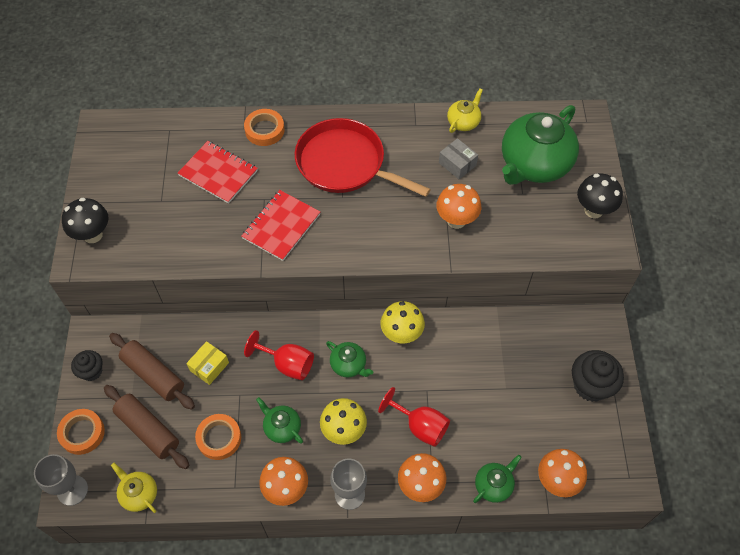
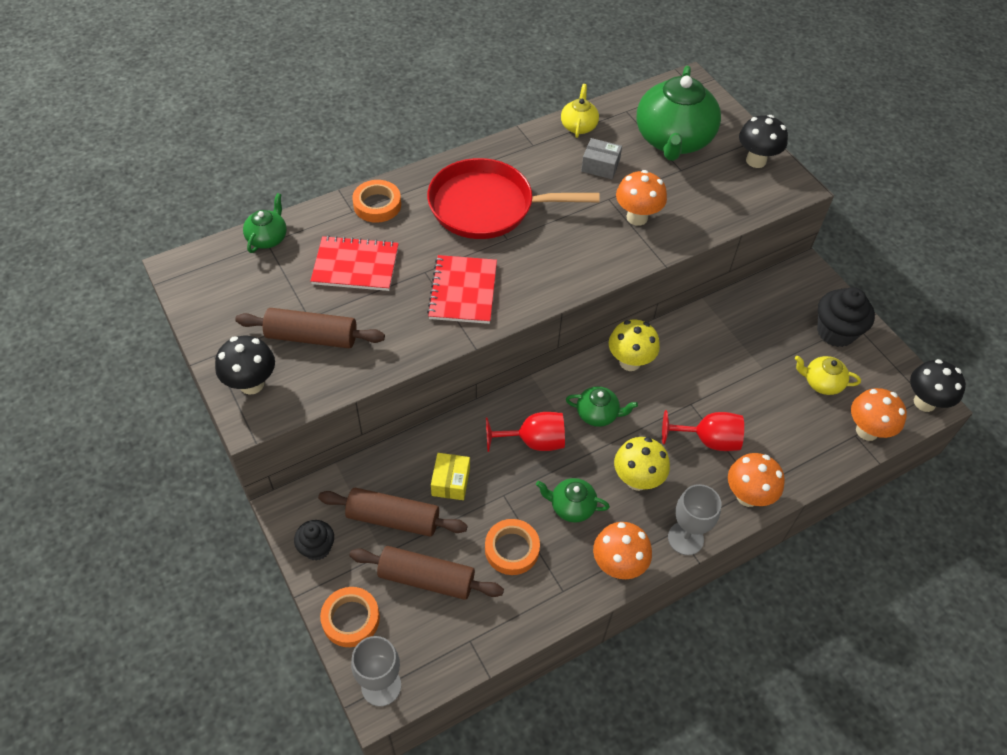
camera: 30 degrees left, 5 degrees down
(139, 494) = (462, 650): yellow teapot -> yellow teapot (822, 383)
(153, 217) = (312, 337): none -> brown rolling pin
(494, 485) = (814, 462): green teapot -> green teapot (268, 238)
(625, 481) = (924, 402): none -> black mushroom

